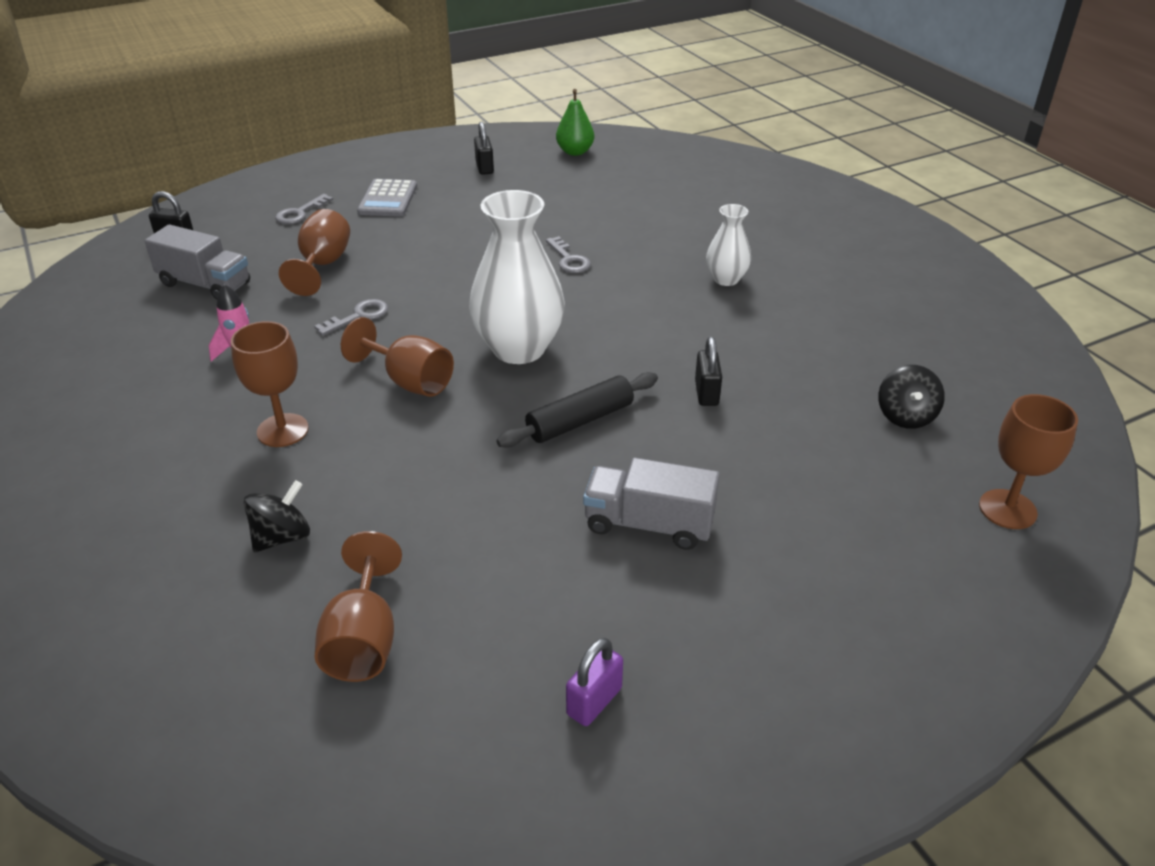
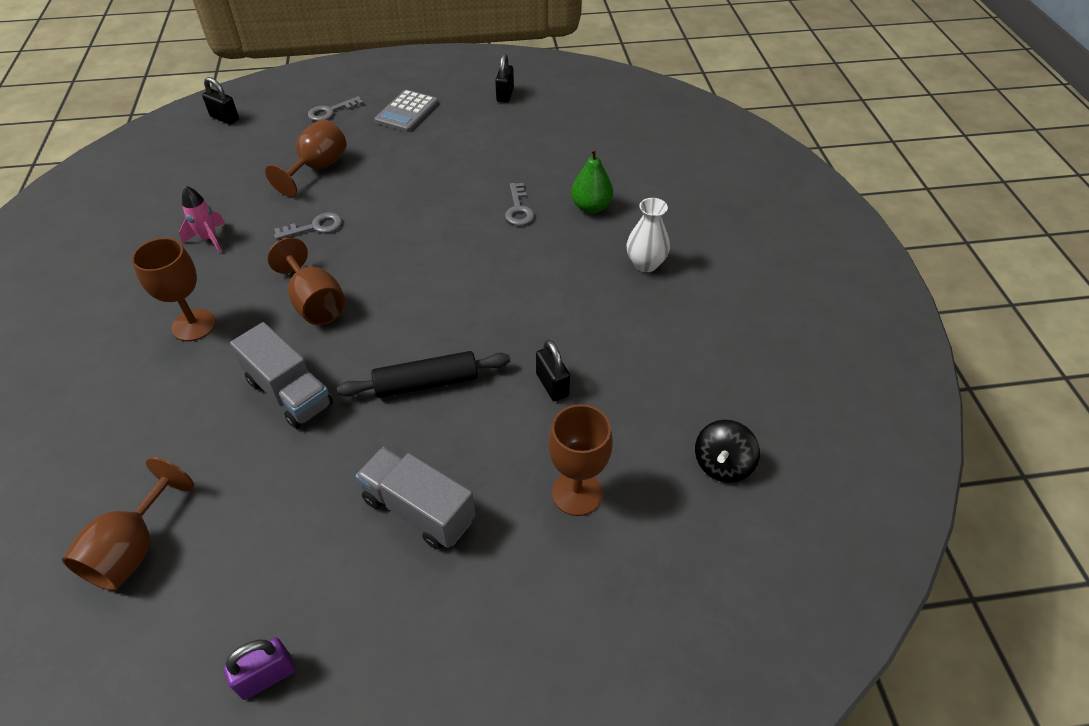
camera: 20 degrees right, 10 degrees up
(205, 284) = (221, 166): grey truck -> grey truck (289, 393)
(282, 537) = (134, 429): black spinning top -> none
(519, 349) = (421, 293): white vase -> none
(575, 152) = (593, 93): green pear -> green pear (591, 207)
(706, 393) = (552, 385): black padlock -> black padlock turned 45 degrees counterclockwise
(1007, 509) = (757, 603): brown goblet -> brown goblet (577, 493)

